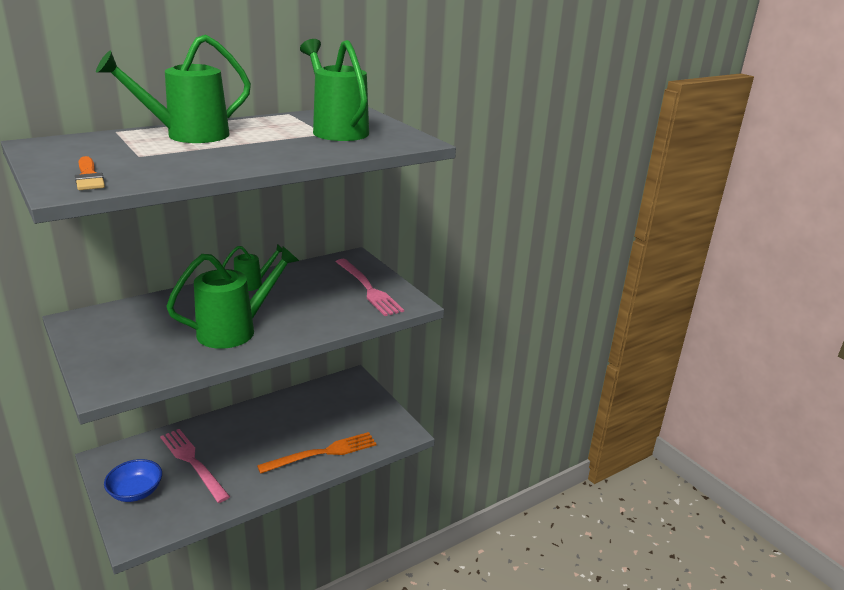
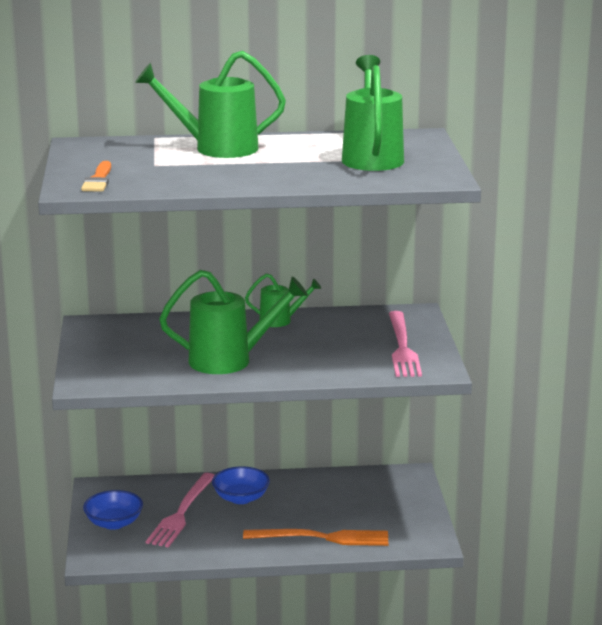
camera: 30 degrees right, 5 degrees down
(193, 462) = (182, 512): pink fork -> pink fork turned 150 degrees counterclockwise
(236, 434) = (241, 498): none -> blue bowl

